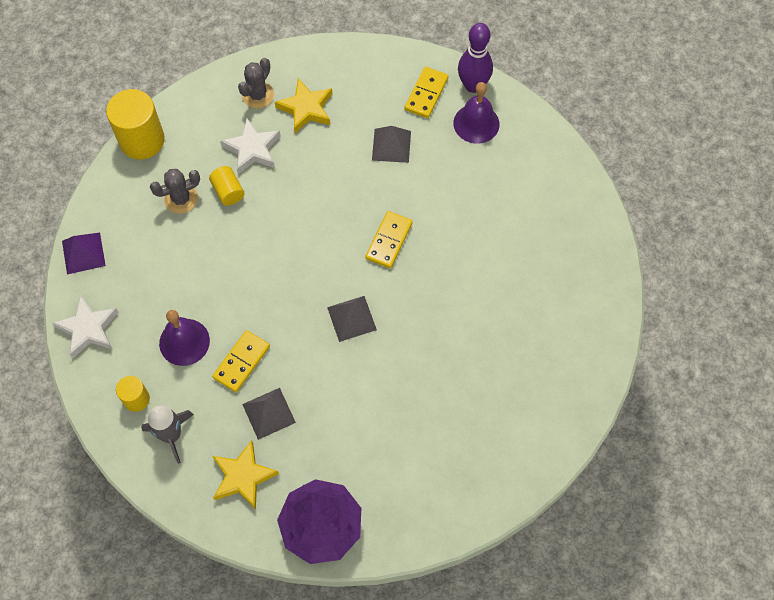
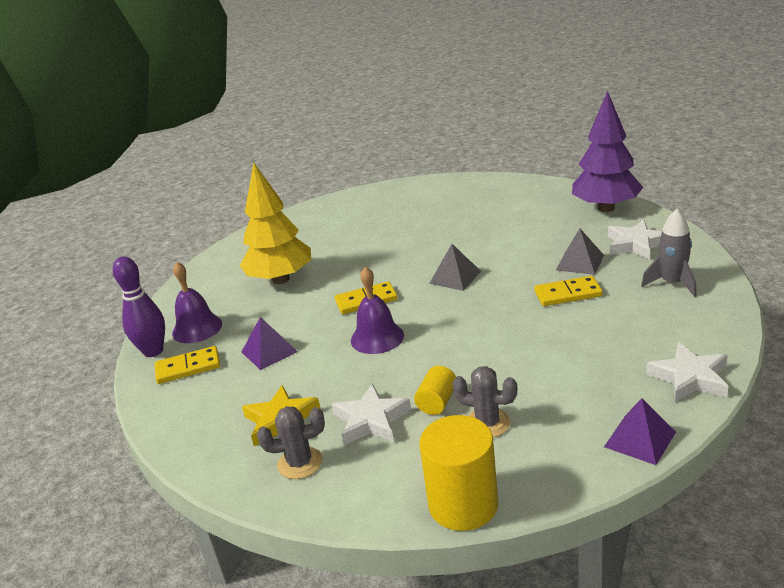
camera: 125 degrees left, 35 degrees down
(136, 399) = (684, 314): yellow cylinder -> none
(184, 342) = (603, 326): purple bell -> purple bell (377, 337)
(243, 477) = (636, 244): yellow star -> white star
(391, 145) = (269, 351): grey pyramid -> purple pyramid
(491, 212) = (281, 279): none -> yellow tree

